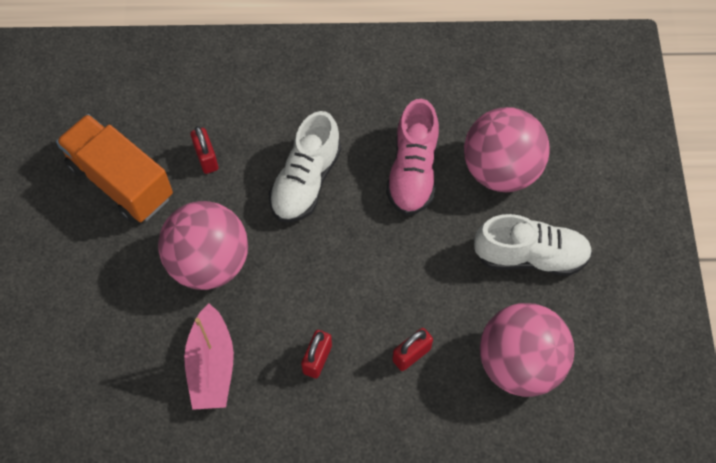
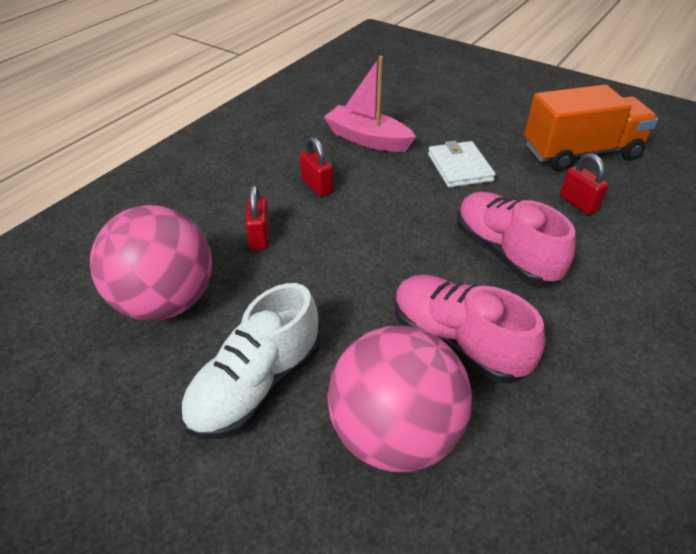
camera: 125 degrees right, 20 degrees down
(206, 158) = (578, 203): red padlock -> red padlock turned 45 degrees clockwise
(209, 263) = (460, 167): pink ball -> white wallet
(306, 181) = (505, 253): white shoe -> pink shoe

